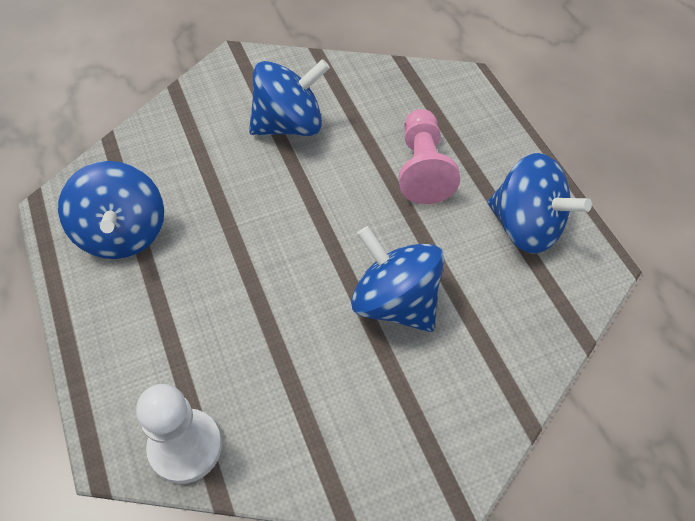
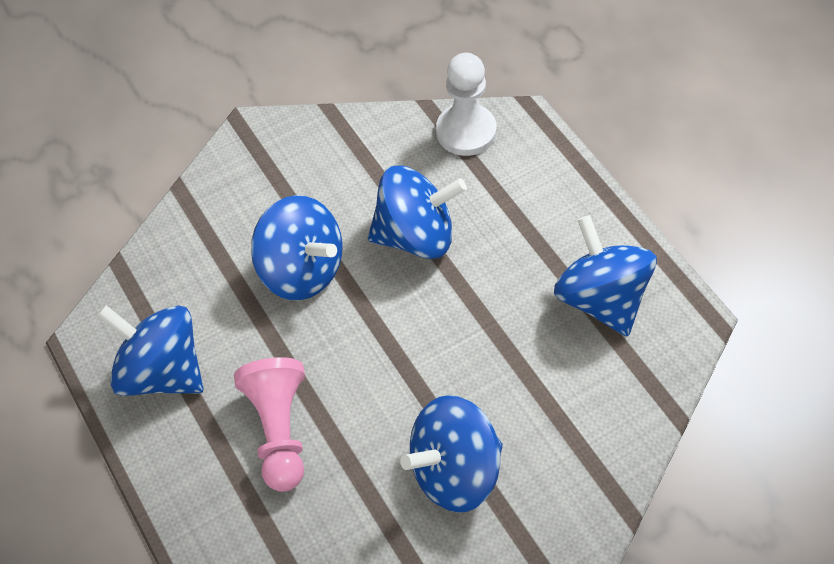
camera: 175 degrees right, 0 degrees up
(275, 321) = (416, 236): none -> blue spinning top

